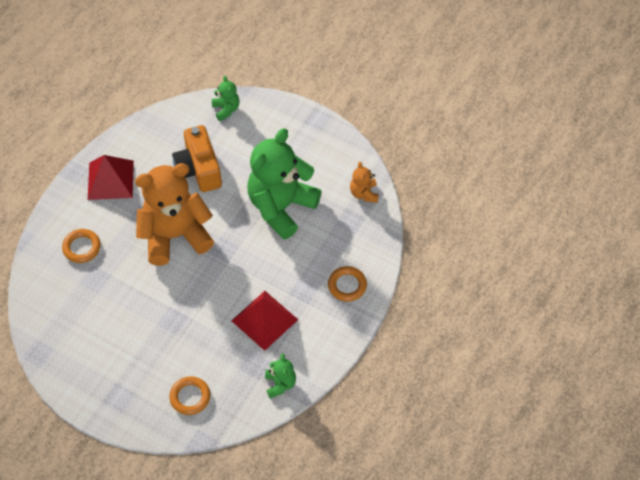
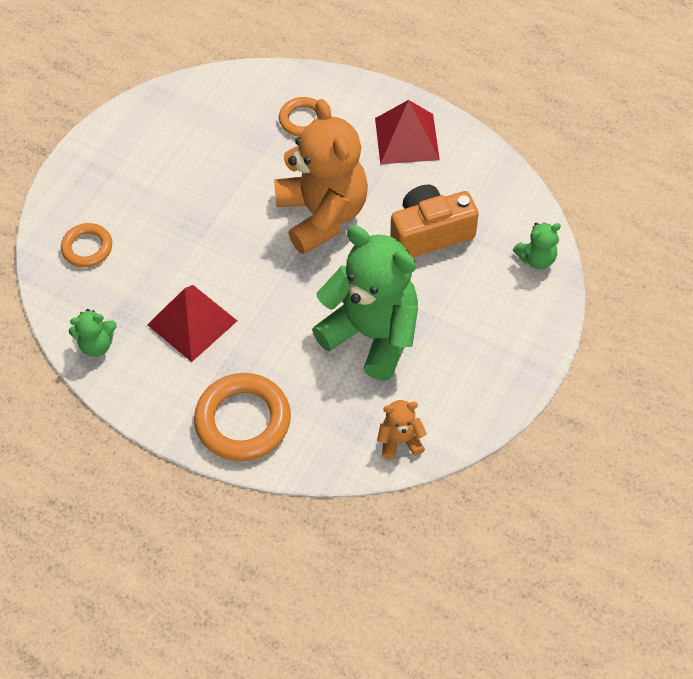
camera: 90 degrees right, 0 degrees up
(347, 285) = (243, 421): orange ring -> orange ring, size x1.73

